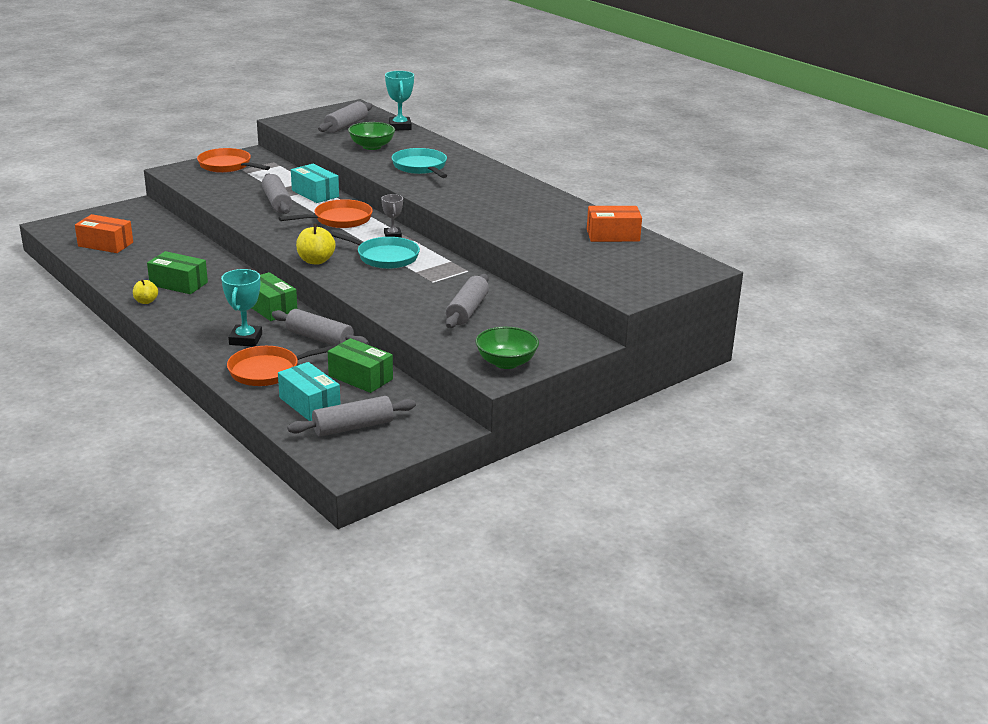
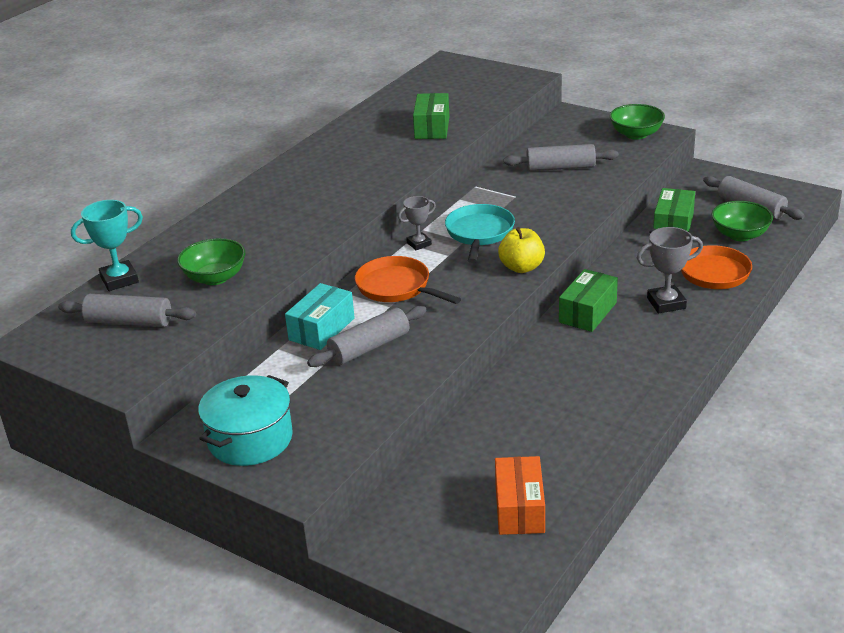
camera: 105 degrees left, 5 degrees up
(146, 301) = (646, 399): yellow apple -> none
(178, 284) = (584, 394): green box -> green box (432, 128)
(227, 166) = (250, 439): orange pan -> turquoise pot
(245, 339) = (666, 303): turquoise trophy -> grey trophy
(309, 404) = (740, 235): turquoise box -> green bowl
(319, 339) = (625, 265): grey rolling pin -> none
(421, 167) = (277, 227): turquoise pan -> none
(613, 235) = (405, 101): orange box -> none

